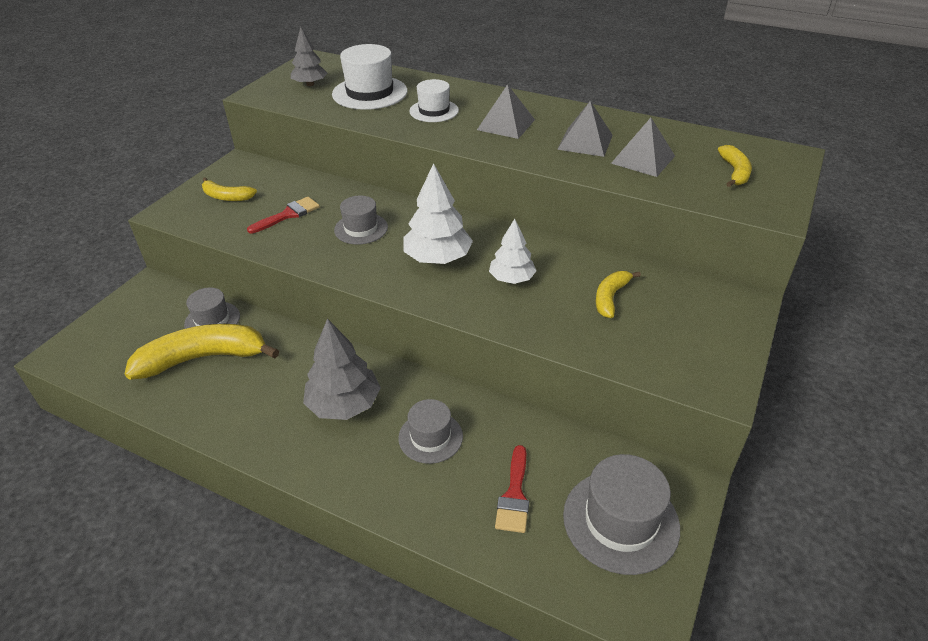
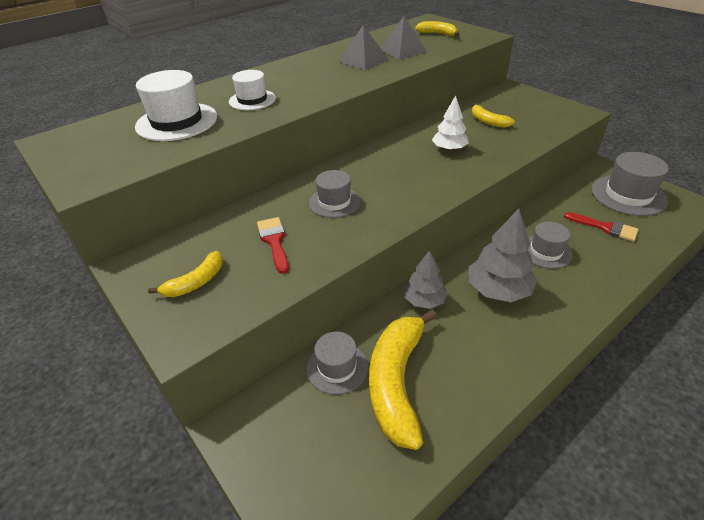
camera: 65 degrees left, 0 degrees up
(310, 84) = (109, 149): grey tree -> grey tree (424, 300)
(437, 258) = (405, 173): white tree -> none
(506, 124) = (309, 79): grey pyramid -> none

